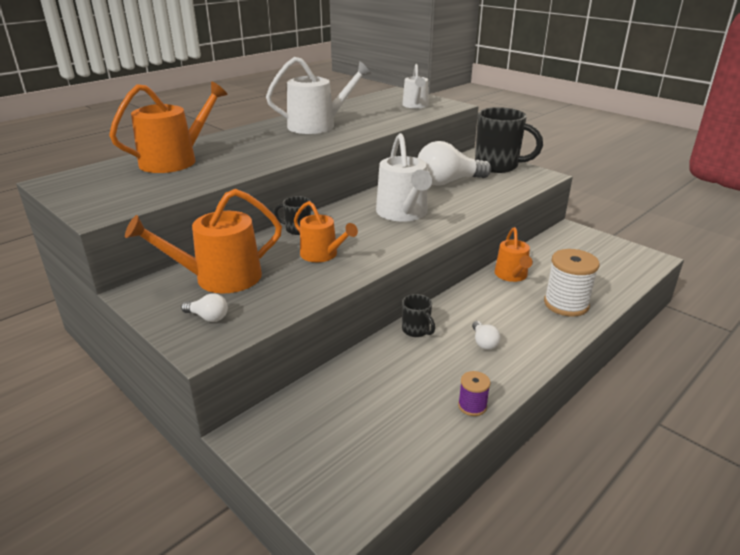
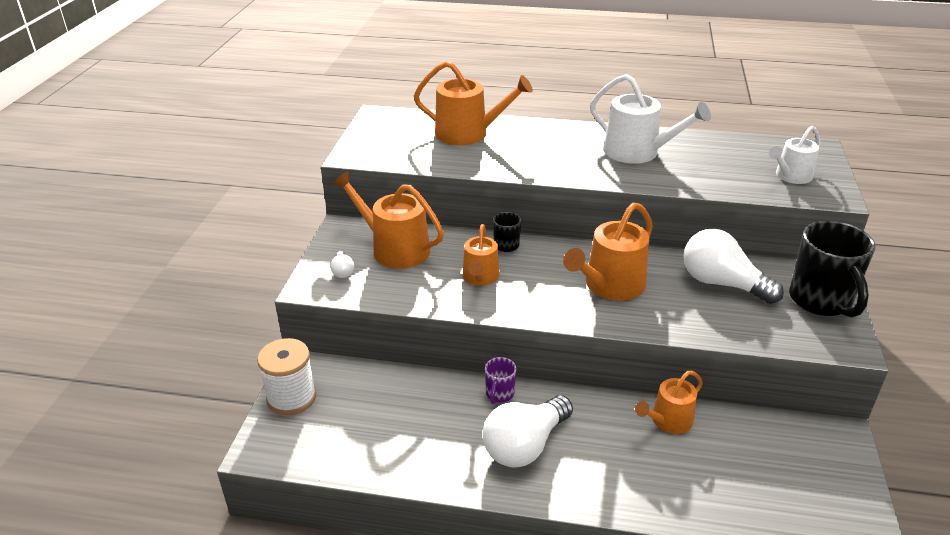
camera: 55 degrees right, 5 degrees up
(403, 213) = (610, 286): white watering can -> orange watering can
(416, 330) = (499, 394): black mug -> purple mug
(472, 406) = (428, 473): purple spool -> none
(484, 342) = (525, 446): white light bulb -> white light bulb, size x2.29
(566, 304) = (658, 484): white spool -> white spool (291, 397)

